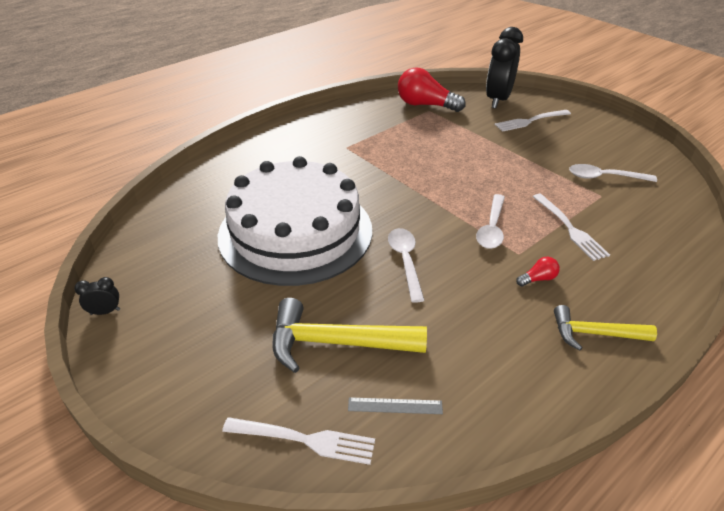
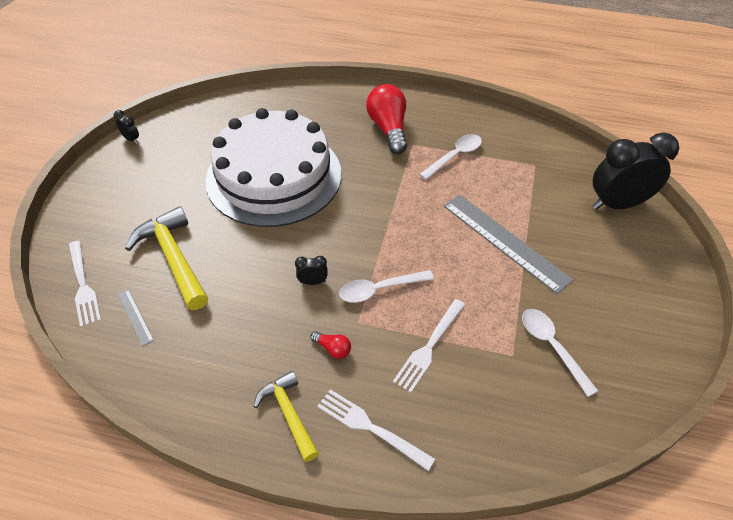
camera: 55 degrees right, 10 degrees up
(405, 261) = (288, 253): white spoon -> white spoon (455, 156)
(425, 105) = (541, 158): red light bulb -> red light bulb (388, 129)
(452, 260) = (313, 282): none -> black clock
(492, 153) = (504, 241): none -> grey ruler
(530, 121) = (602, 246): white fork -> white fork (371, 428)

